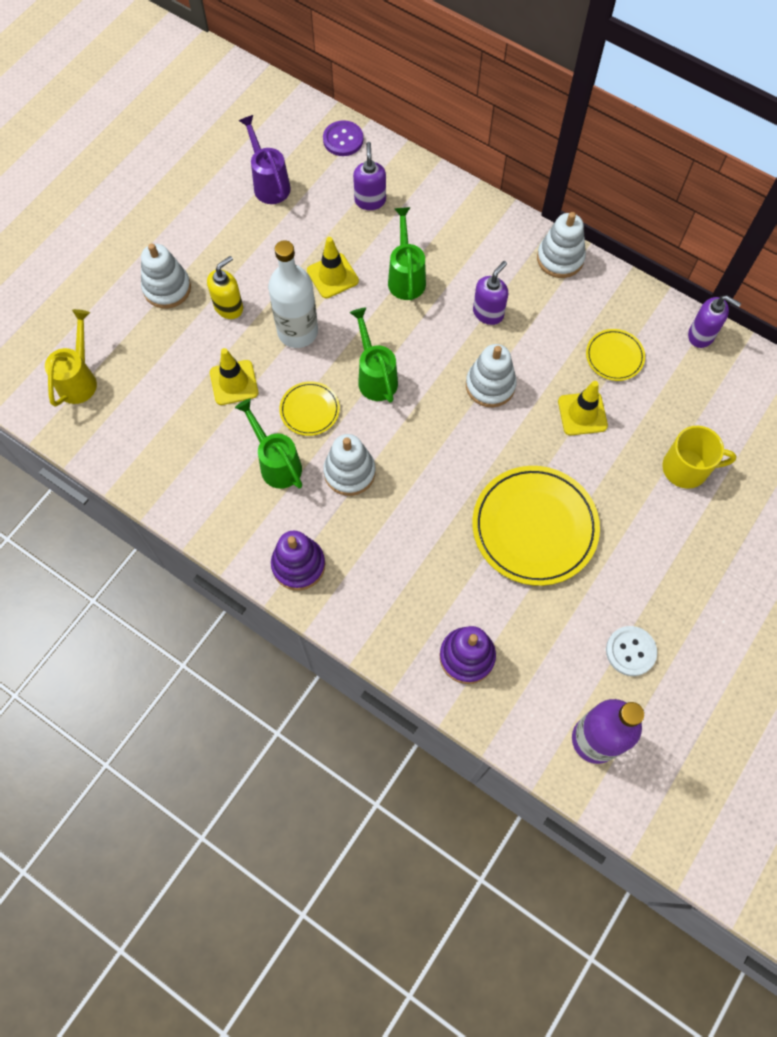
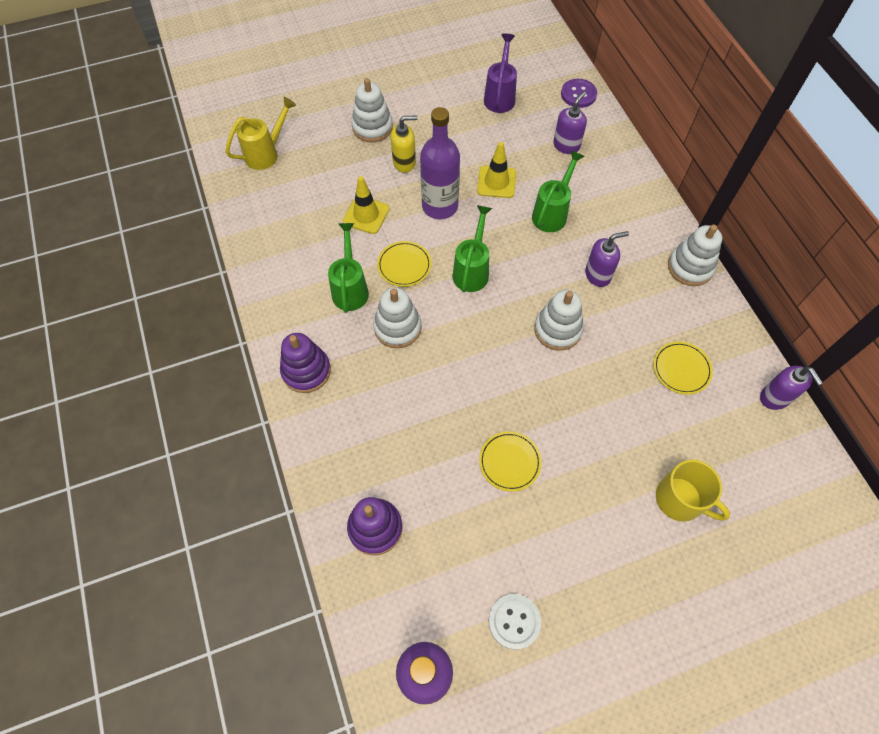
camera: 35 degrees right, 5 degrees down
(297, 331) = (440, 206): white bottle -> purple bottle
(534, 527) = (509, 462): yellow plate -> yellow plate, size x0.50
(582, 414) = (619, 397): yellow traffic cone -> none

